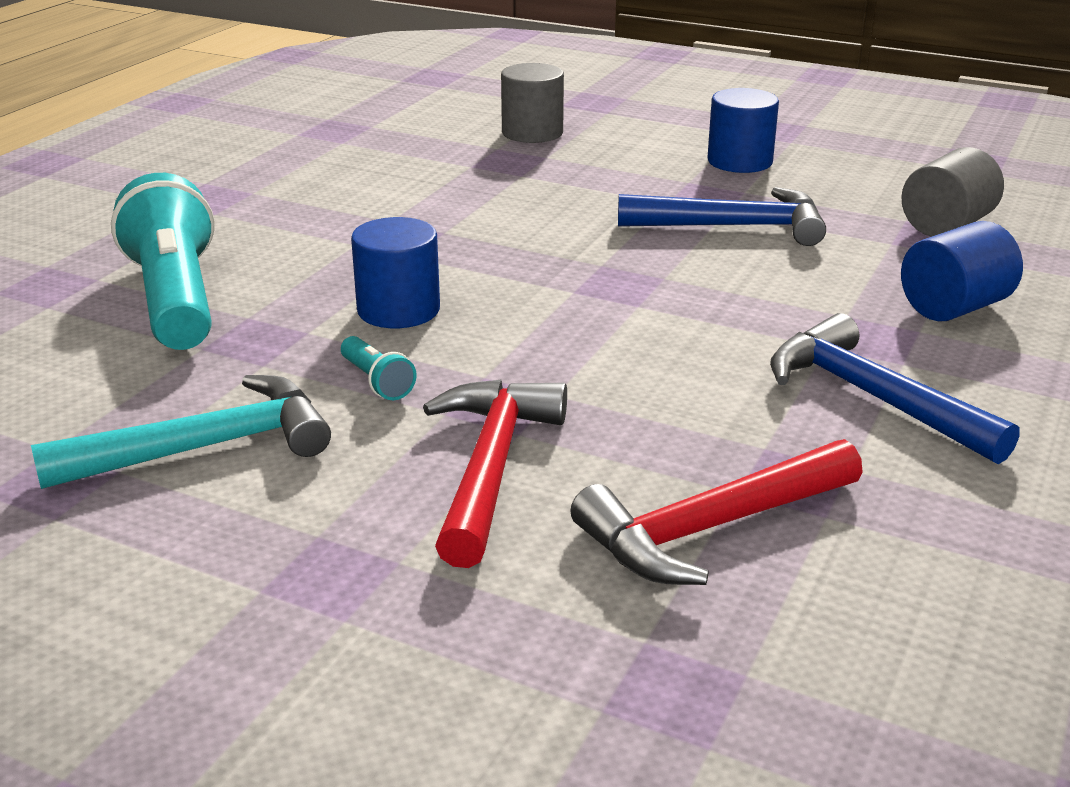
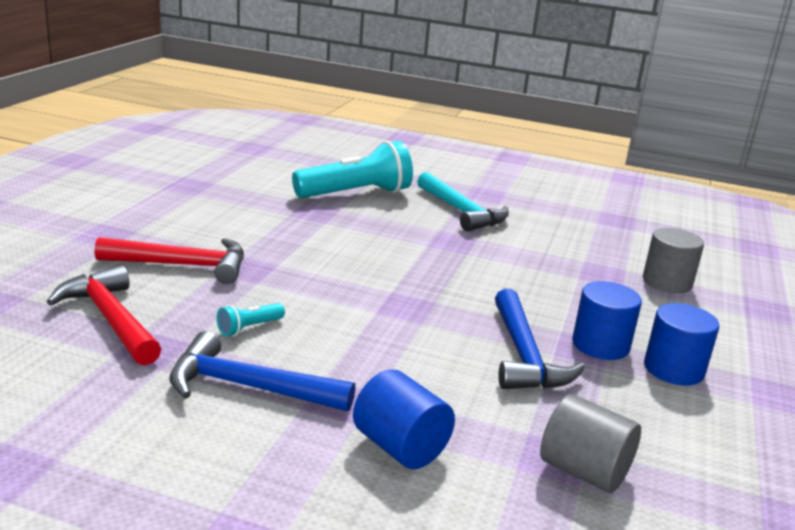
camera: 80 degrees right, 5 degrees down
(206, 447) = (211, 207): turquoise hammer -> turquoise hammer (461, 212)
(377, 382) = (271, 239): turquoise flashlight -> turquoise flashlight (249, 328)
(398, 310) = (354, 242): blue cylinder -> blue cylinder (600, 345)
(872, 398) = (248, 387): blue hammer -> blue hammer turned 120 degrees counterclockwise

